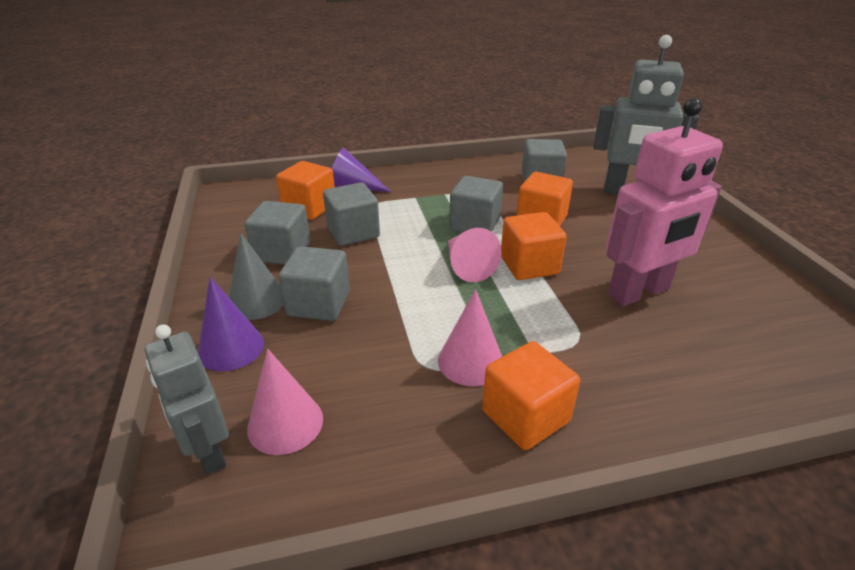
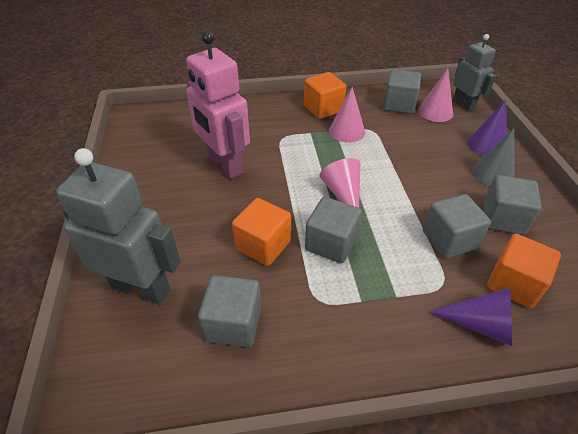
camera: 175 degrees left, 10 degrees up
(319, 304) = (448, 169): grey cube -> grey cube (399, 104)
(529, 265) = (293, 192): orange cube -> none
(639, 292) = (224, 165): pink robot -> pink robot turned 105 degrees counterclockwise

